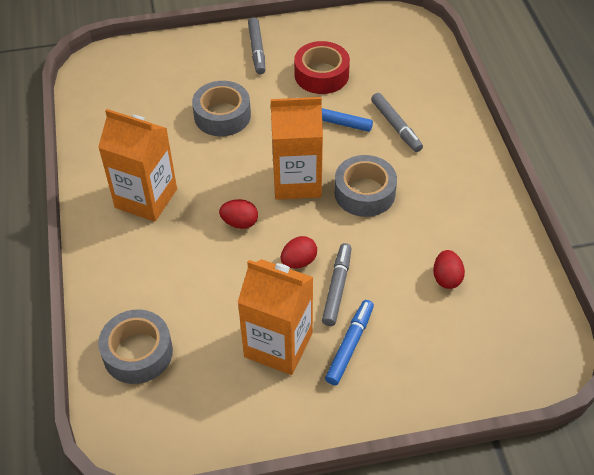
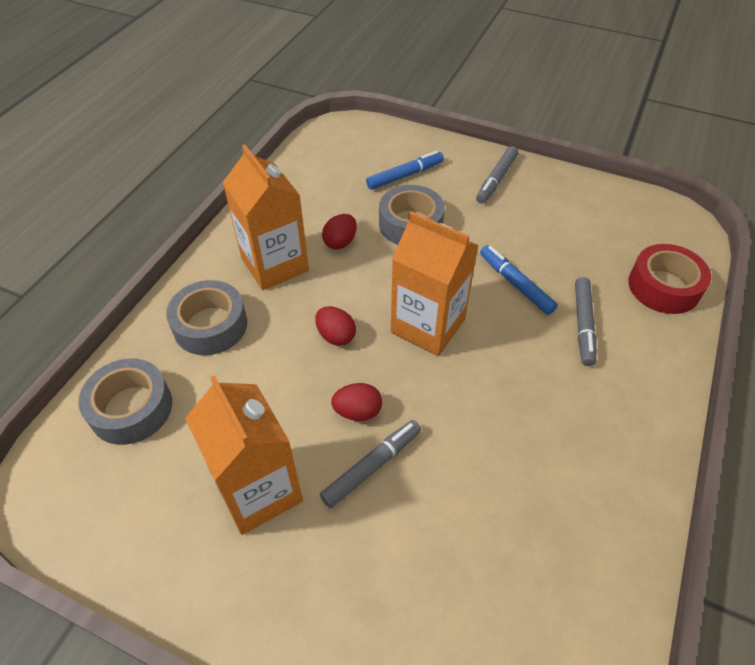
camera: 35 degrees right, 0 degrees up
(321, 75) = (543, 232): red tape -> red tape (664, 287)
(350, 345) = (329, 544): blue marker -> blue marker (405, 175)
(364, 193) = (489, 378): grey tape -> grey tape (210, 325)
(446, 278) = (505, 537): red egg -> red egg (340, 242)

